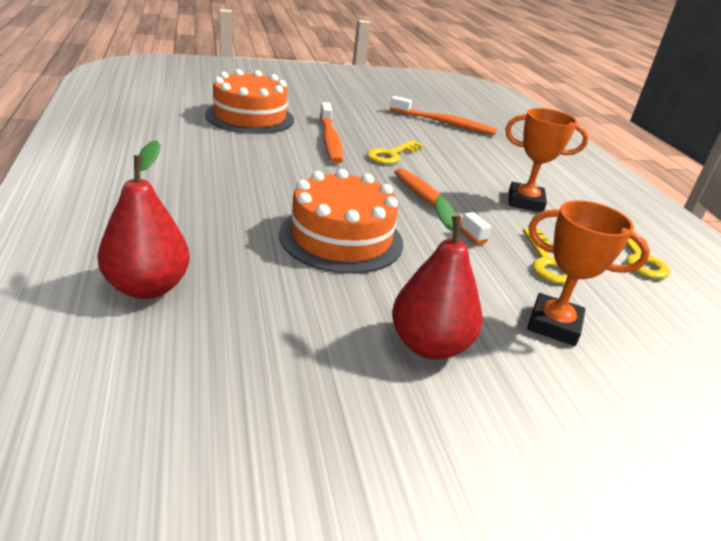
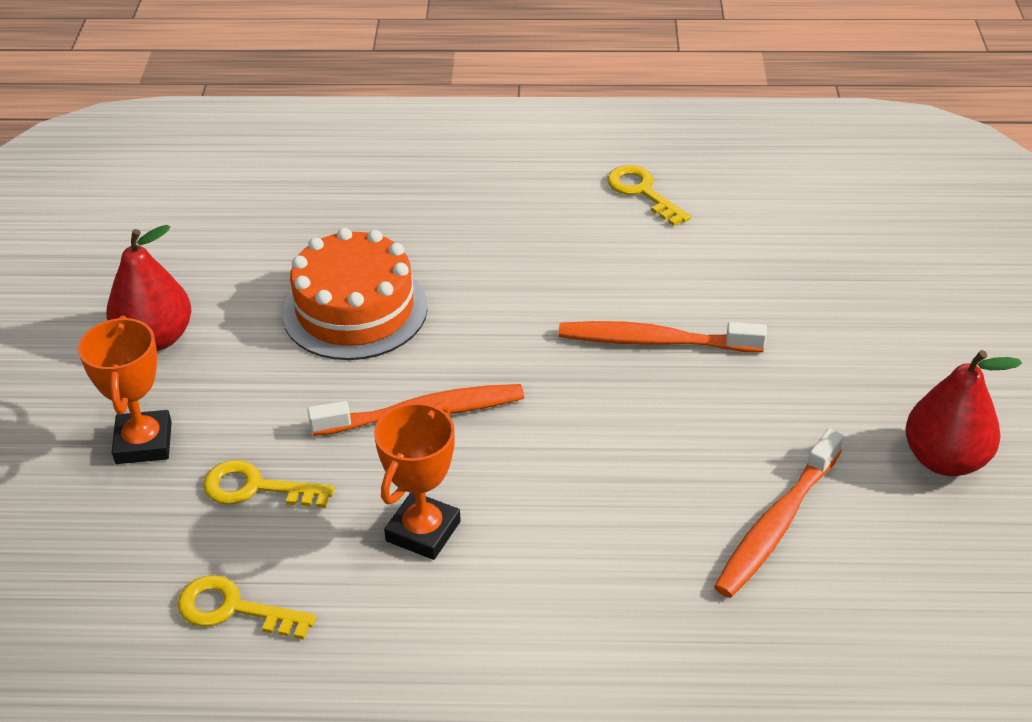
camera: 110 degrees right, 10 degrees up
(147, 287) = (298, 184): red pear -> red pear (945, 460)
(250, 117) = (737, 264): orange cake -> none
(391, 155) = (601, 405): yellow key -> yellow key (642, 192)
(554, 325) = (143, 443): orange trophy -> orange trophy turned 45 degrees counterclockwise

